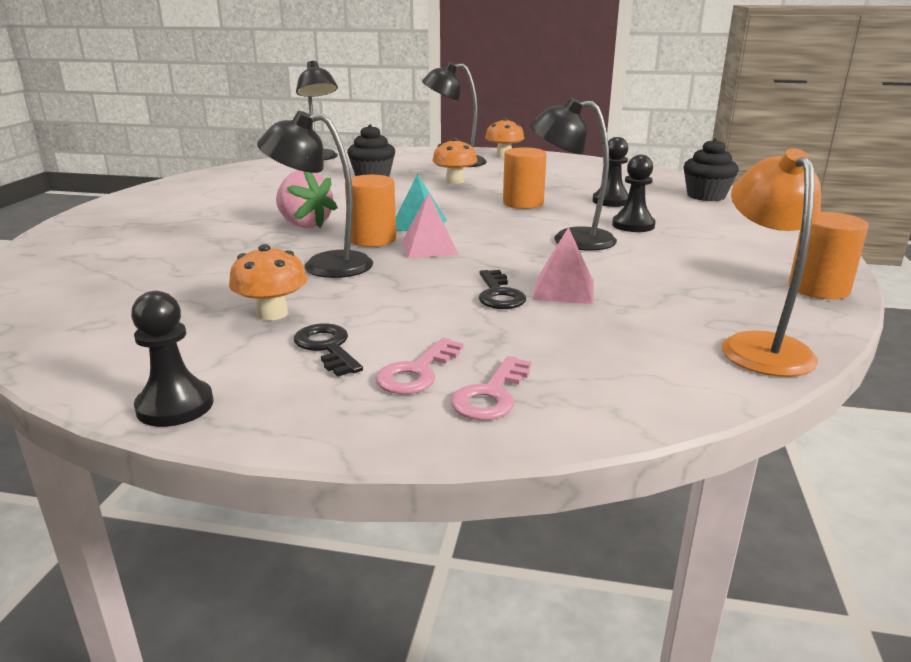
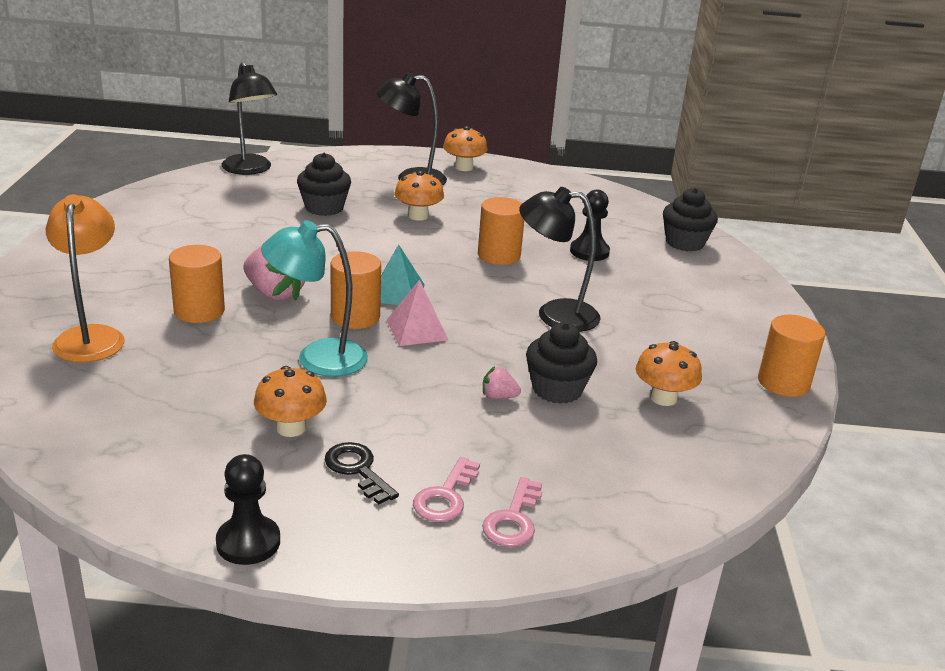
camera: 10 degrees left, 5 degrees up
(228, 235) = (199, 311): none -> orange cylinder
(323, 265) = (317, 358): black lamp -> turquoise lamp
(499, 294) = (498, 397): black key -> pink strawberry
(563, 290) = (557, 389): pink pyramid -> black cupcake
(633, 225) = (614, 292): black pawn -> none
(681, 298) = (663, 398): none -> orange mushroom
(759, 346) = (729, 456): orange lamp -> orange lamp (91, 336)

